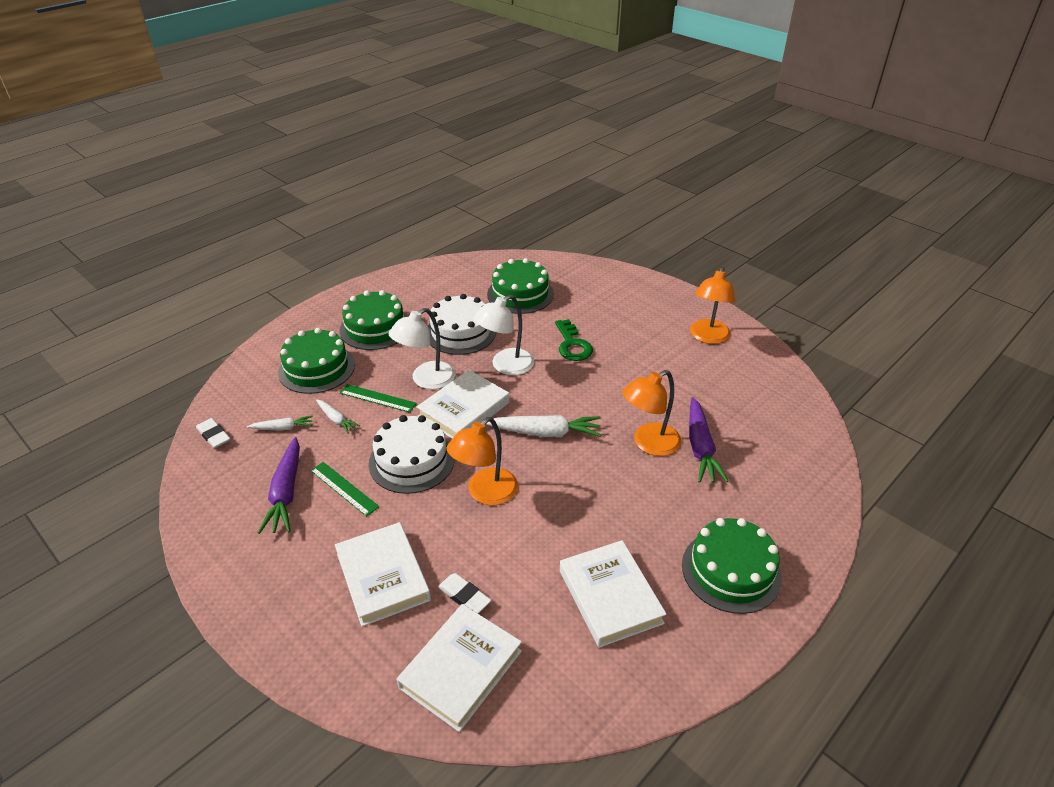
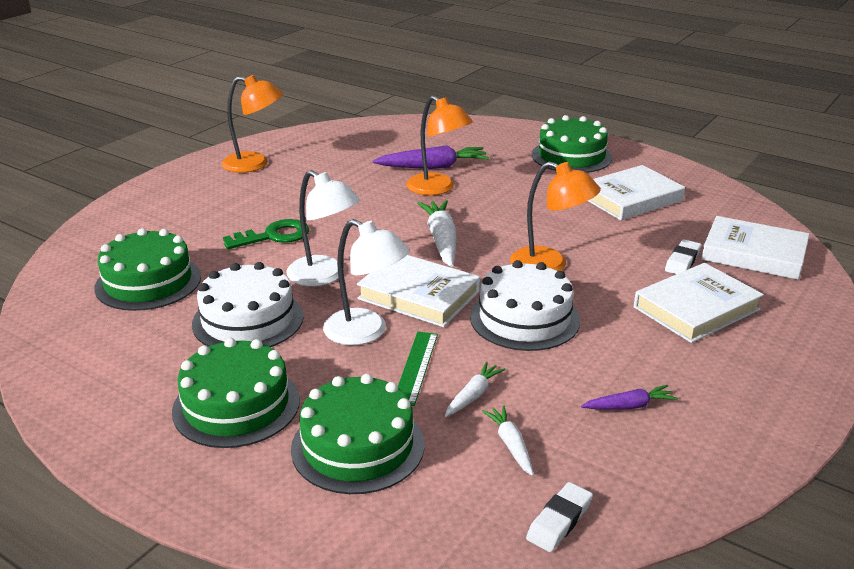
camera: 100 degrees left, 10 degrees down
(286, 493) = (629, 406): purple carrot -> purple carrot, size x0.56
(344, 488) = (594, 360): green ruler -> none

